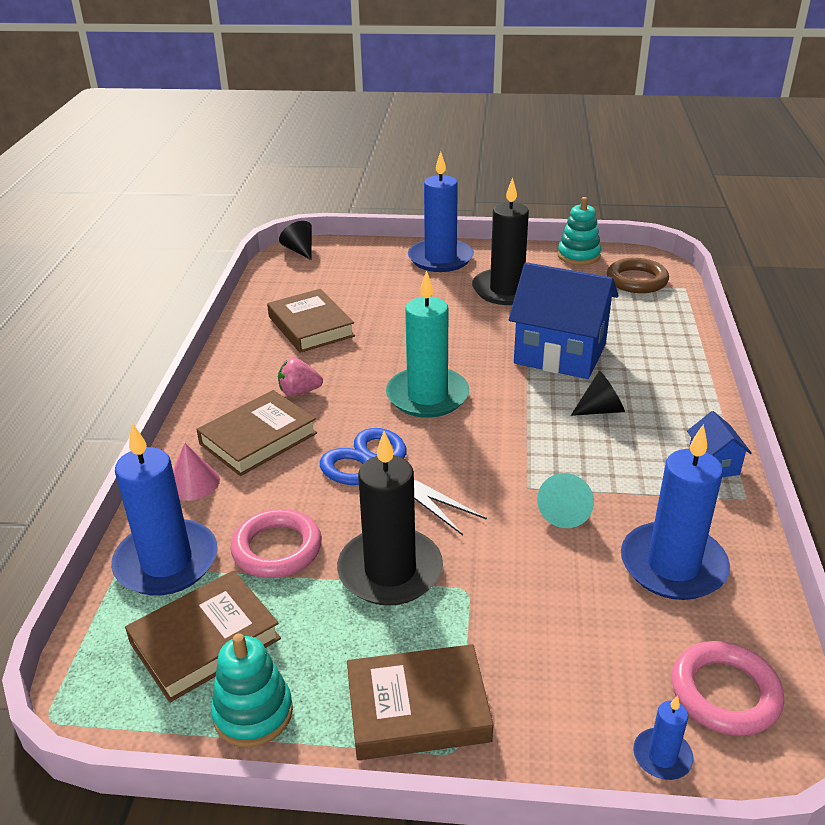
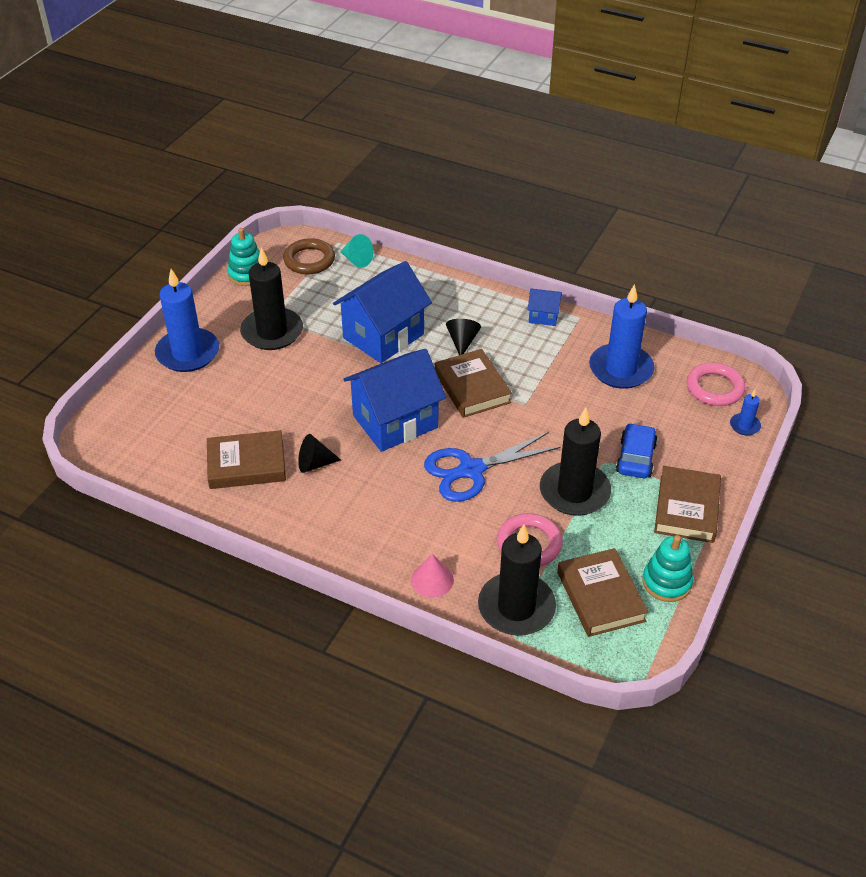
camera: 70 degrees left, 10 degrees up
(166, 562) = (516, 607): blue candle -> black candle
(258, 439) = (396, 531): brown book -> brown book (472, 387)
(299, 250) = (93, 441): black cone -> black cone (314, 464)
(299, 392) = (345, 493): pink strawberry -> none
(427, 396) = (395, 421): turquoise candle -> blue house
(493, 622) = (635, 458): none -> blue car
(565, 512) = (556, 396): turquoise cone -> turquoise cone (357, 260)

